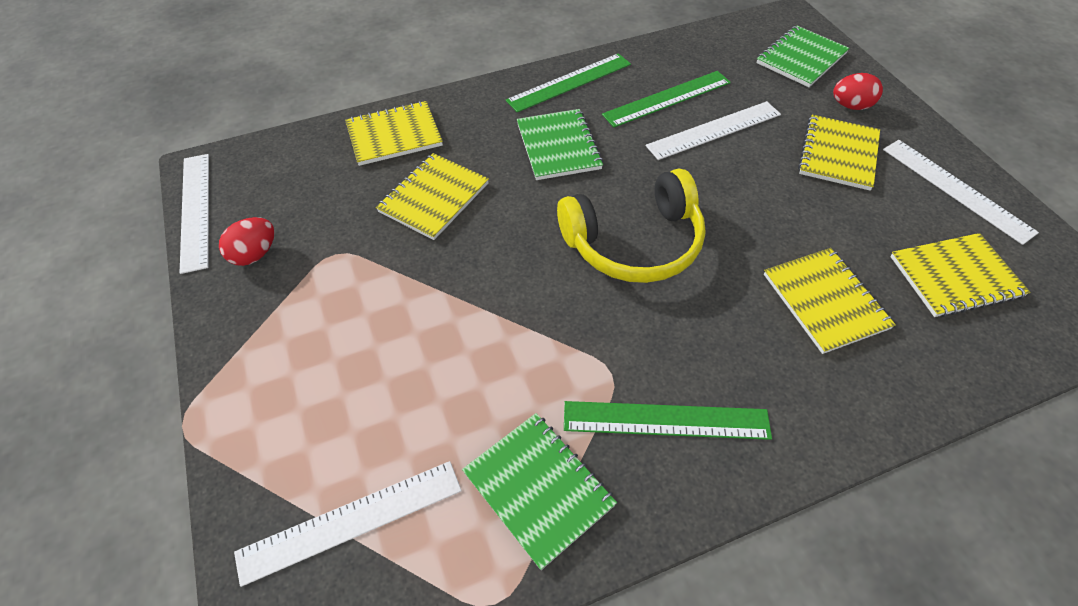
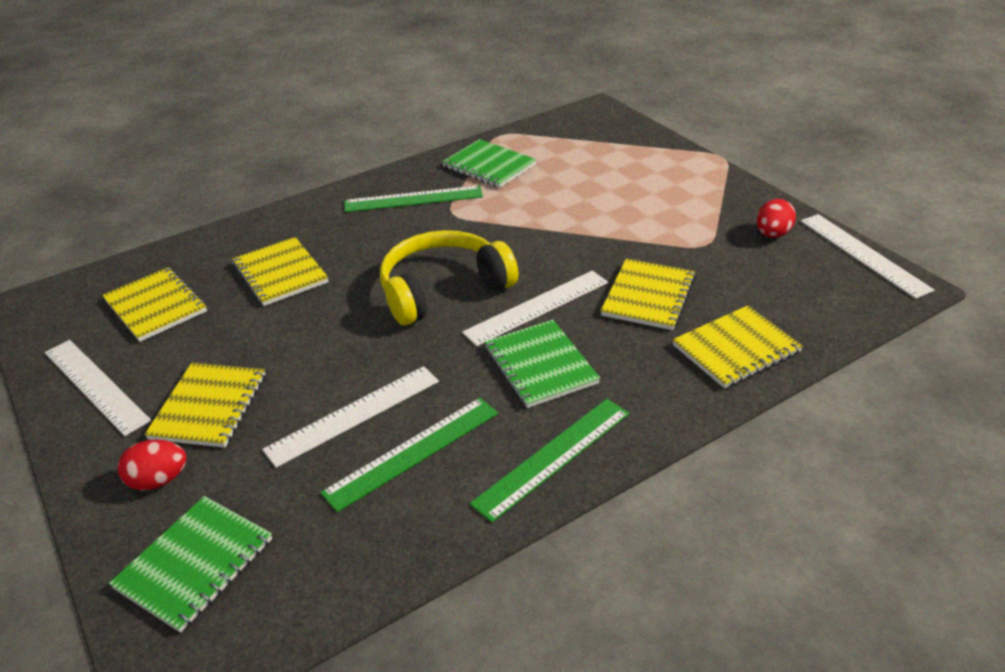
camera: 170 degrees right, 15 degrees down
(351, 521) = (590, 143): white ruler -> white ruler (537, 307)
(955, 276) = (155, 306): yellow notebook -> yellow notebook turned 75 degrees clockwise

